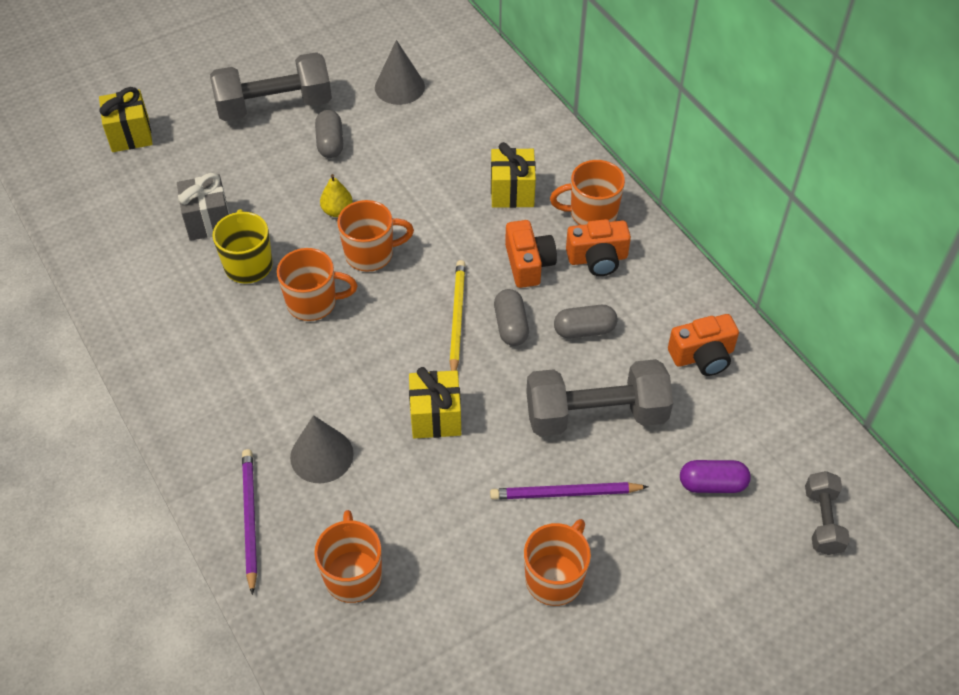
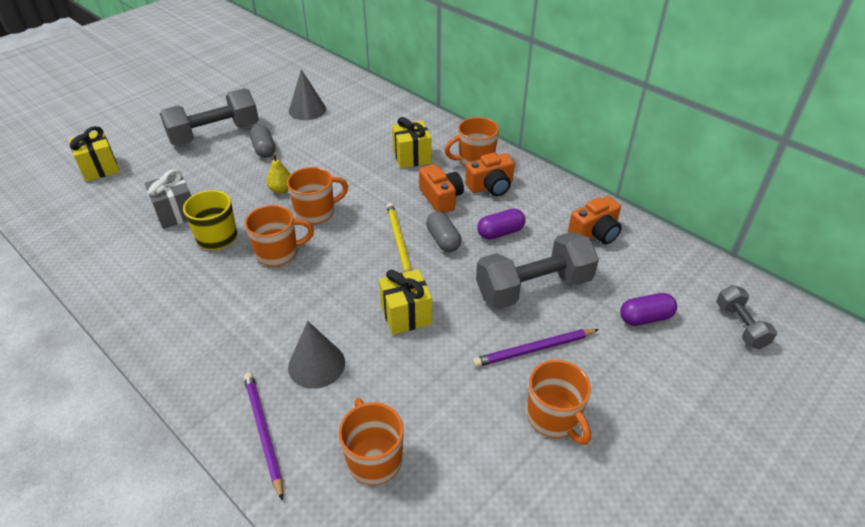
camera: 15 degrees left, 10 degrees down
(555, 578) = (553, 418): orange mug -> orange mug turned 135 degrees clockwise
(584, 330) = (500, 232): grey capsule -> purple capsule

